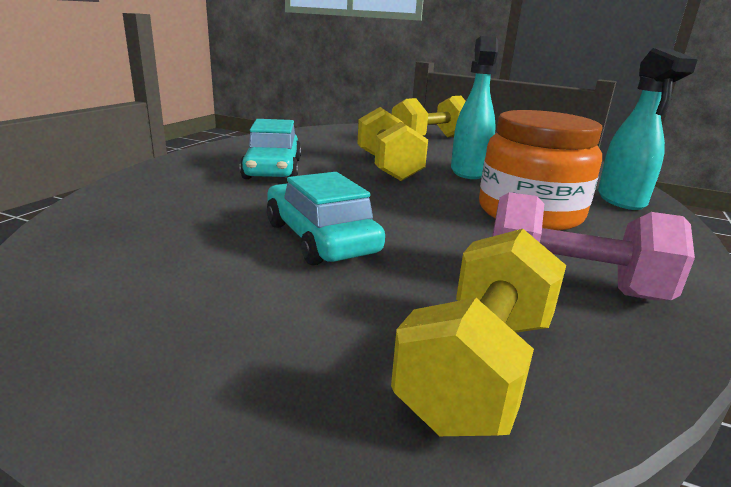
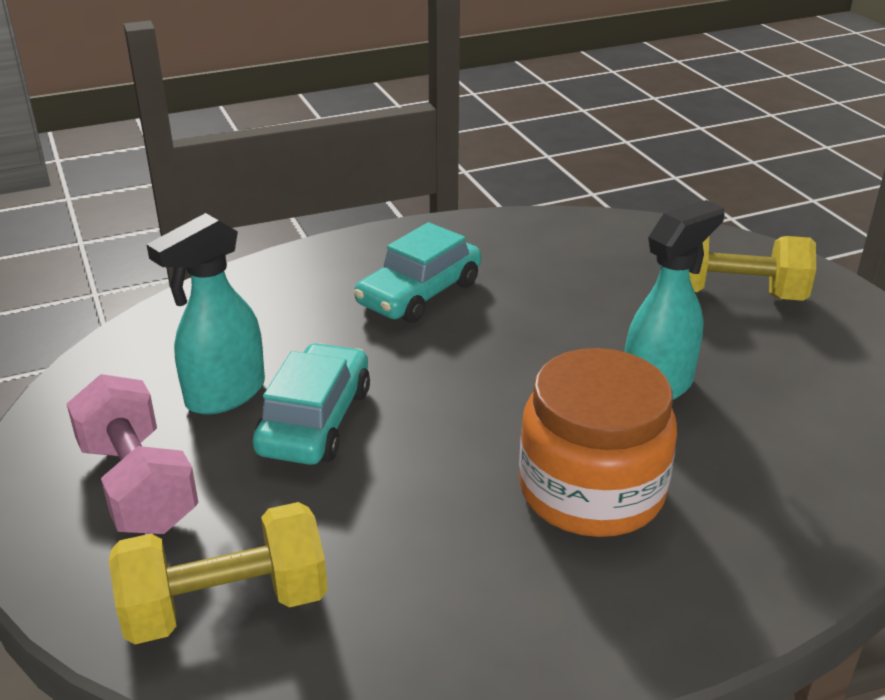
camera: 45 degrees right, 10 degrees up
(388, 167) = (560, 337): yellow dumbbell -> none
(571, 285) = (436, 593): pink dumbbell -> pink dumbbell (138, 485)
(621, 200) = (781, 534): turquoise spray bottle -> turquoise spray bottle (224, 395)

